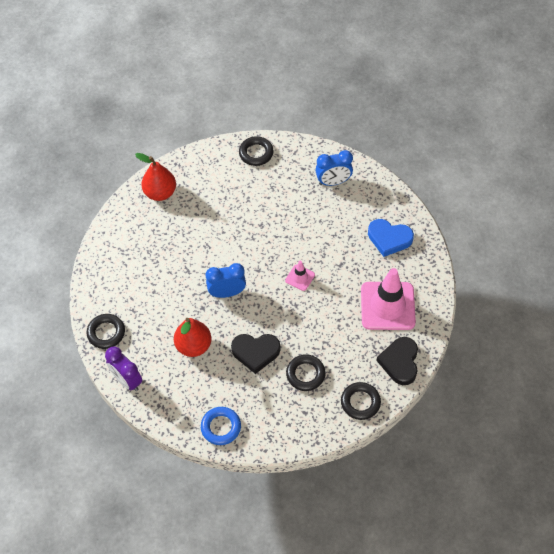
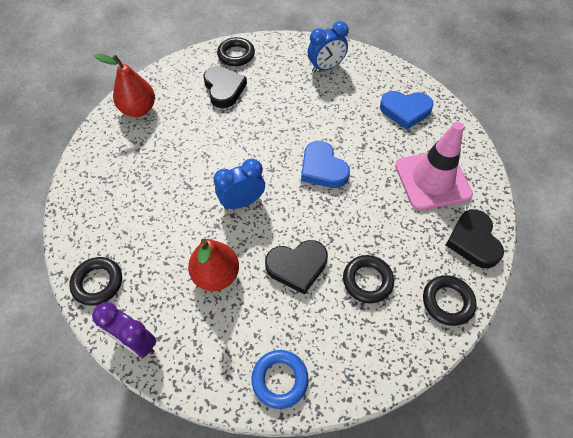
camera: 15 degrees left, 0 degrees up
(237, 186) = (224, 89): none -> black heart
(300, 277) = (322, 168): pink traffic cone -> blue heart

